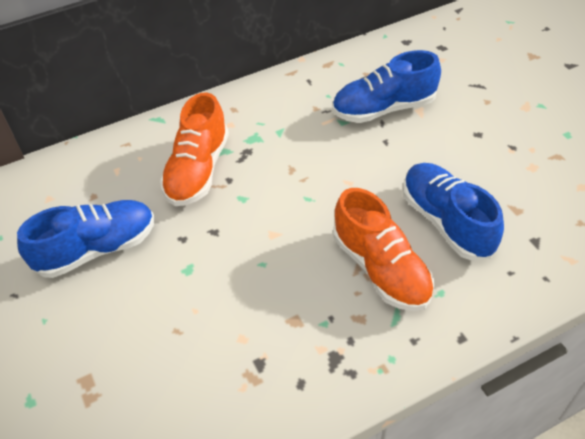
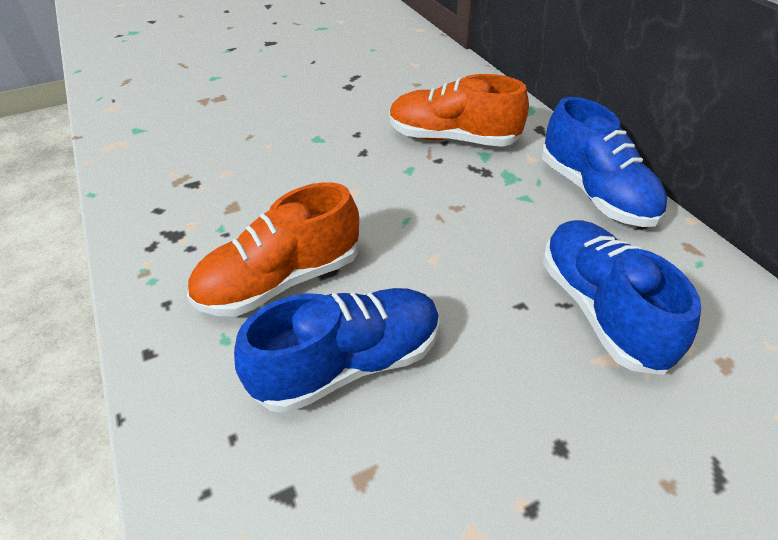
camera: 90 degrees right, 5 degrees down
(97, 249) = (352, 91): blue shoe -> blue shoe (595, 193)

